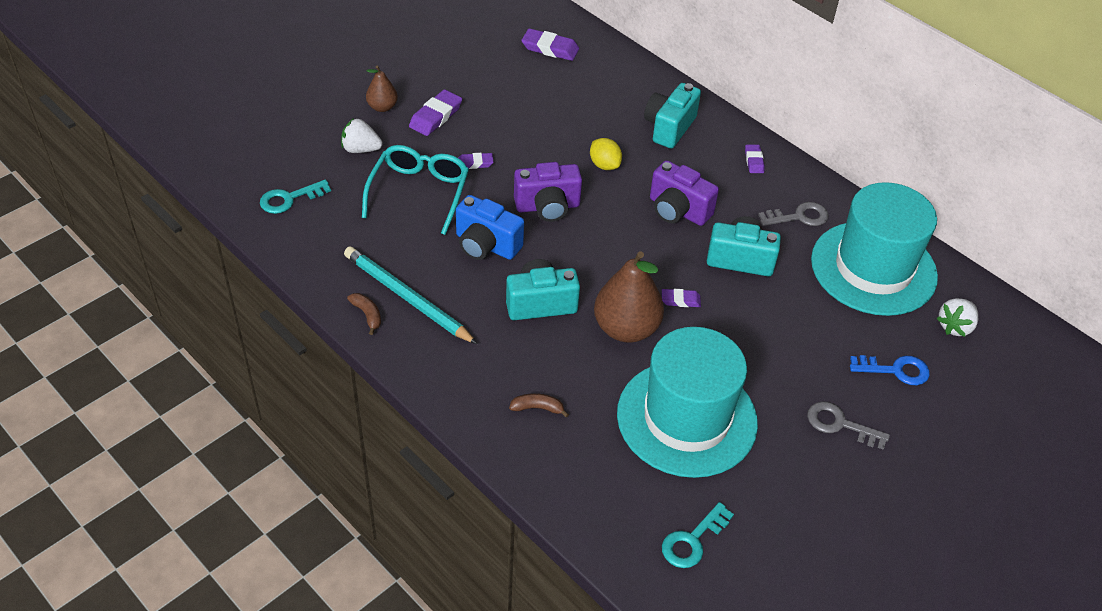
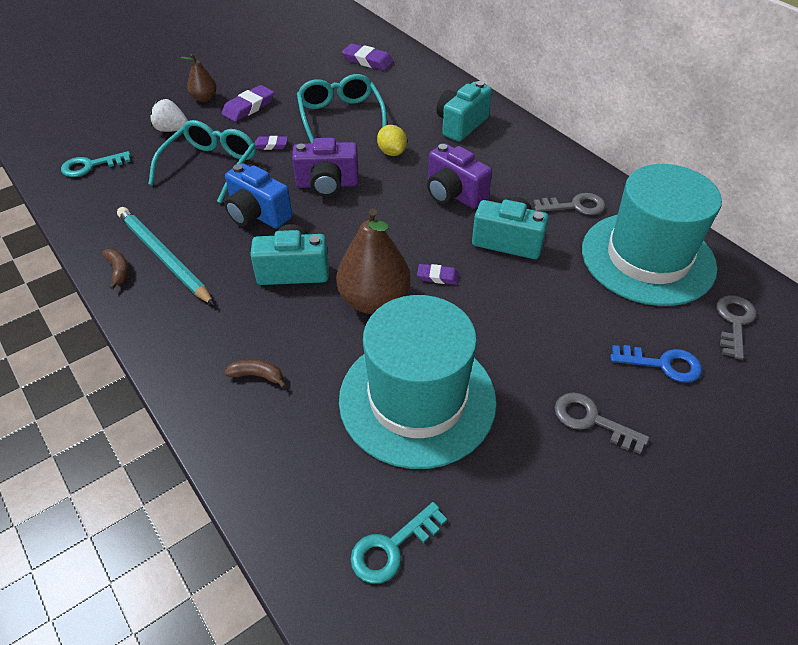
camera: 10 degrees right, 0 degrees up
(539, 123) = (340, 116): none -> turquoise glasses
(754, 161) = (537, 156): purple eraser -> none
(955, 326) = (734, 322): white strawberry -> grey key

